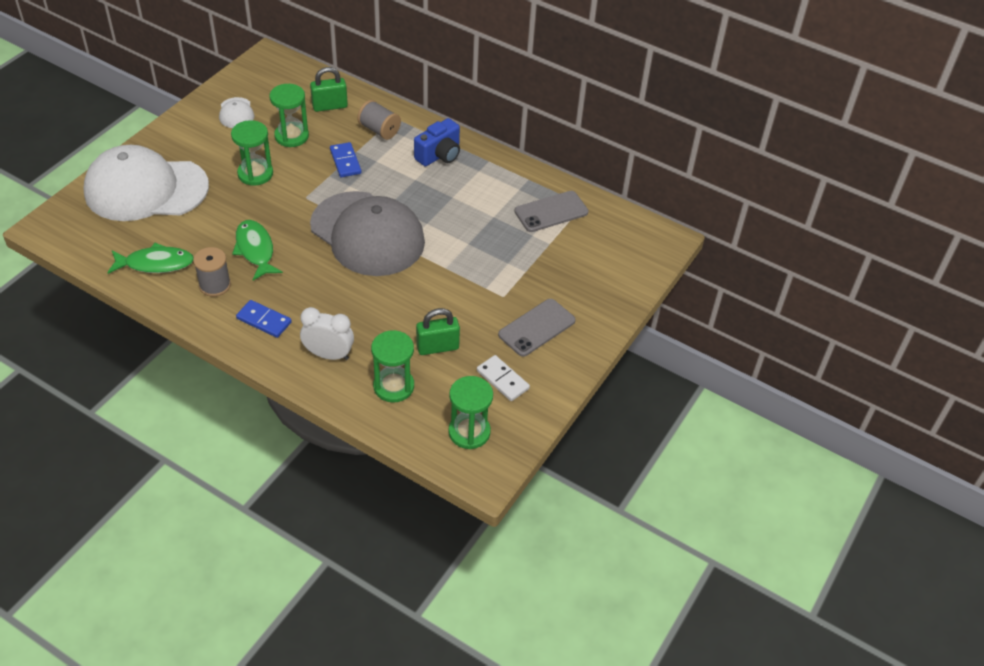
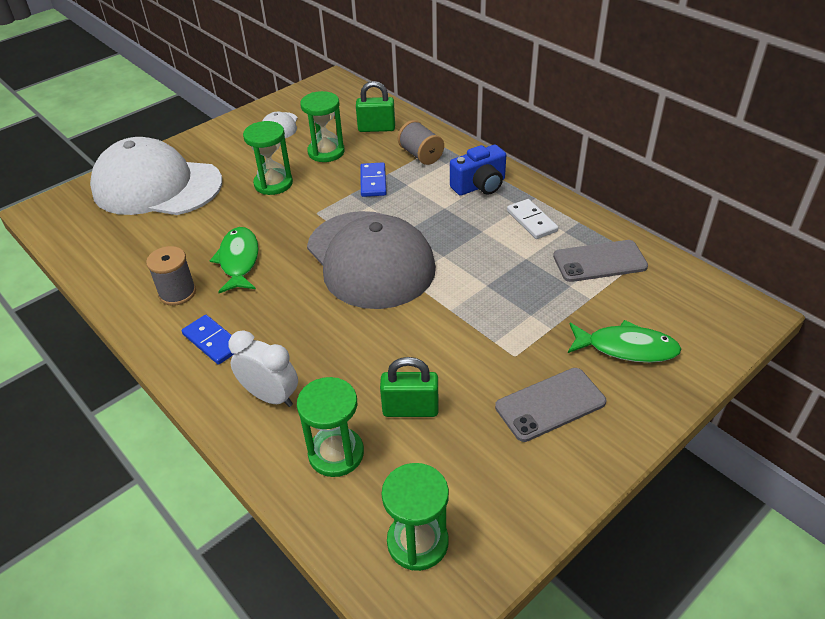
camera: 20 degrees right, 5 degrees down
(155, 263) = (127, 261): green fish -> green fish (626, 348)
(502, 379) = (486, 470): white domino -> white domino (532, 221)

